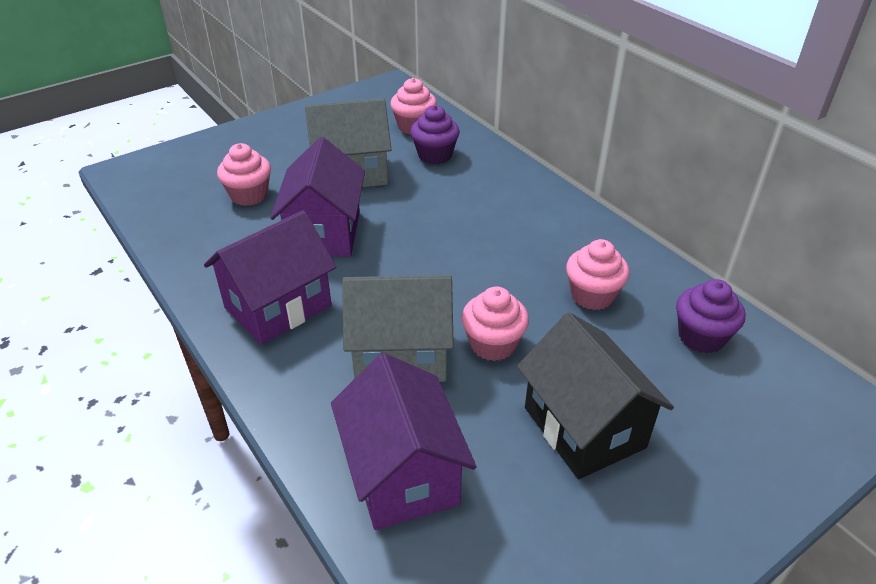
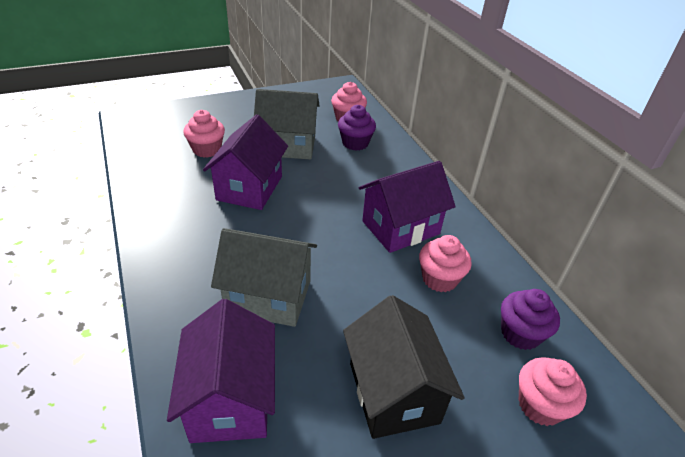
camera: 10 degrees right, 0 degrees up
(278, 307) = (192, 239): purple house -> purple house (400, 227)
(493, 344) = (344, 303): pink cupcake -> pink cupcake (540, 405)

